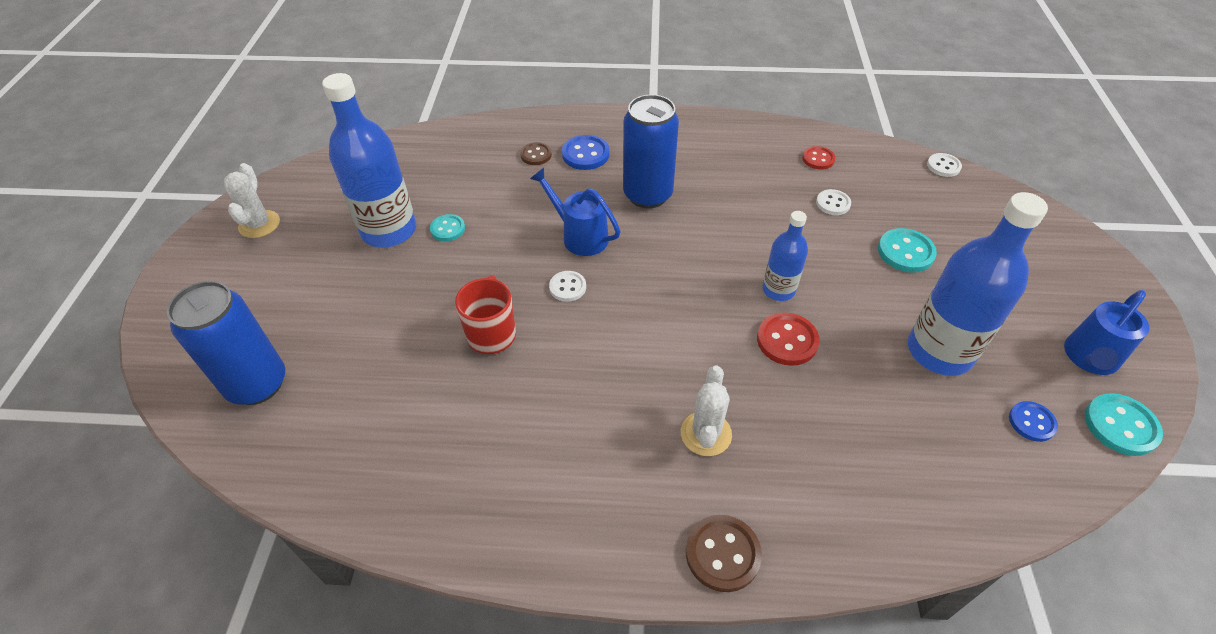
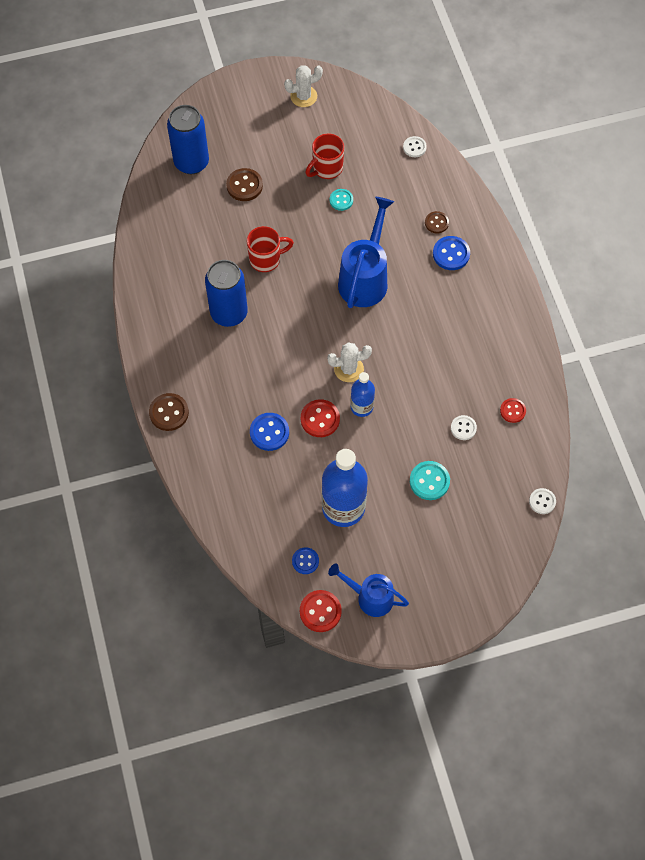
camera: 70 degrees right, 15 degrees up
(350, 327) = (244, 186): none -> brown button
(389, 230) = (326, 168): blue bottle -> red mug
(567, 287) = (317, 286): white button -> white button (414, 147)
(579, 236) = (365, 278): blue watering can -> blue watering can, size x1.55
(647, 195) = (423, 306): blue can -> blue can (229, 313)
(706, 434) = (236, 389): white cactus -> white cactus (348, 369)
(796, 409) = (269, 432): none -> blue button
(1120, 426) = (320, 611): turquoise button -> red button

